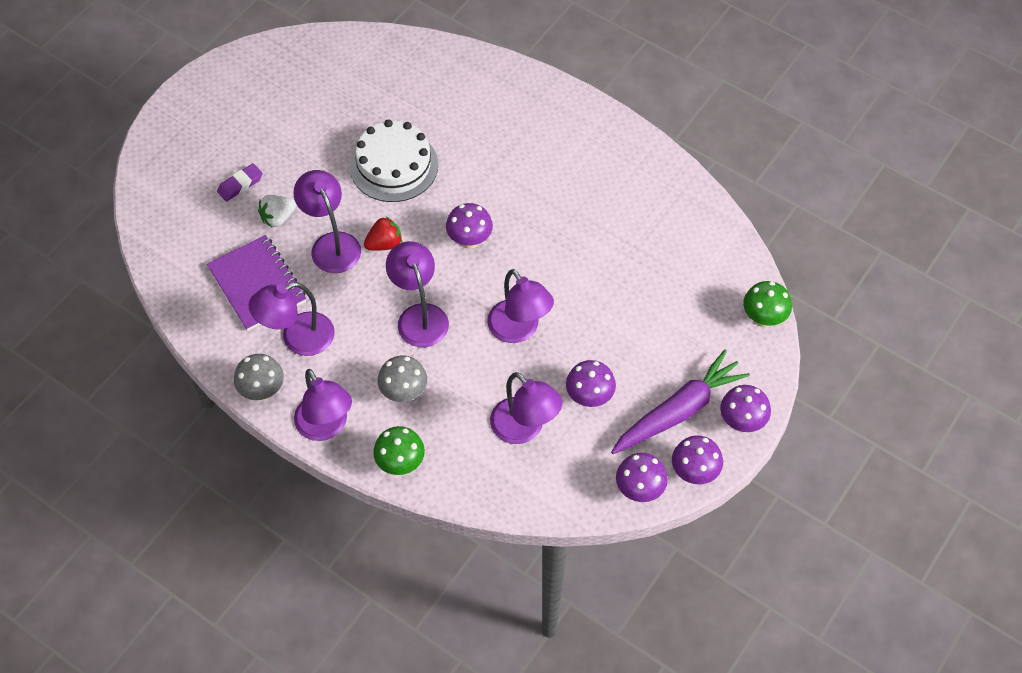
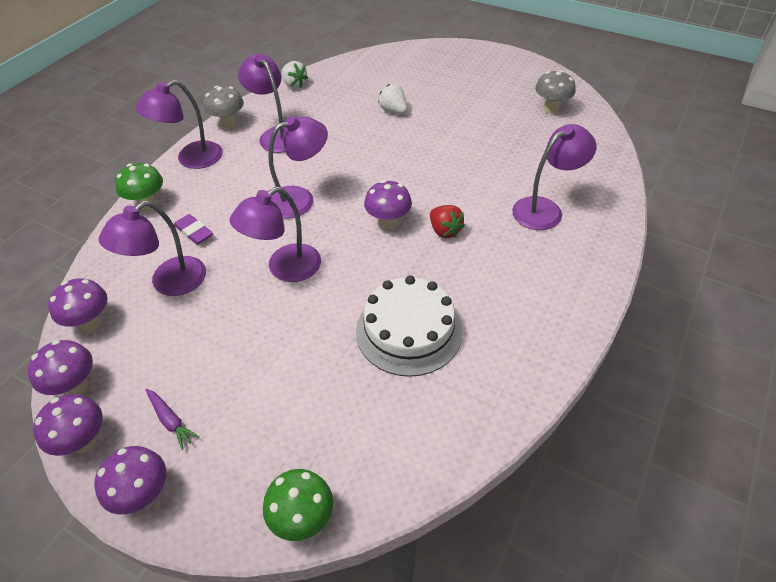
camera: 85 degrees right, 10 degrees down
(191, 319) = (294, 85): none -> white strawberry
(240, 184) = (422, 89): purple eraser -> purple eraser (194, 232)
(257, 284) = (327, 109): purple notebook -> none
(331, 244) = (371, 141): purple lamp -> purple lamp (545, 209)
(384, 244) = (376, 170): red strawberry -> red strawberry (444, 231)
(394, 166) = (464, 166): white cake -> white cake (408, 331)
(404, 393) = (219, 198): grey mushroom -> grey mushroom (551, 109)
(589, 398) = (199, 332): purple mushroom -> purple mushroom (91, 323)
(678, 411) = (170, 420): purple carrot -> purple carrot, size x0.42

